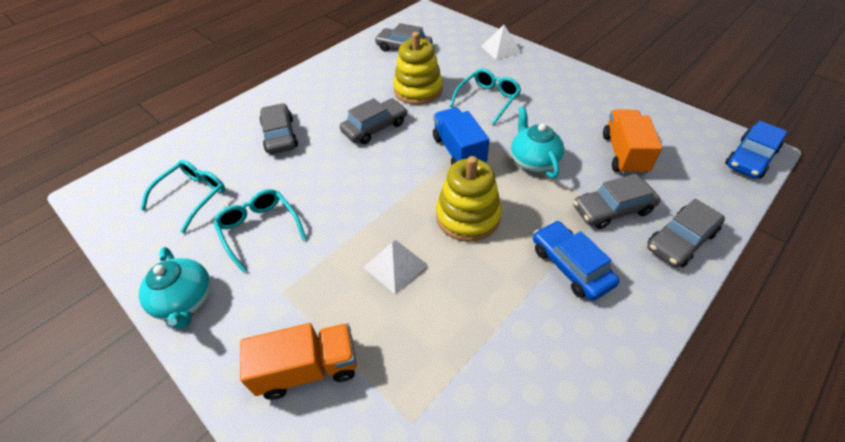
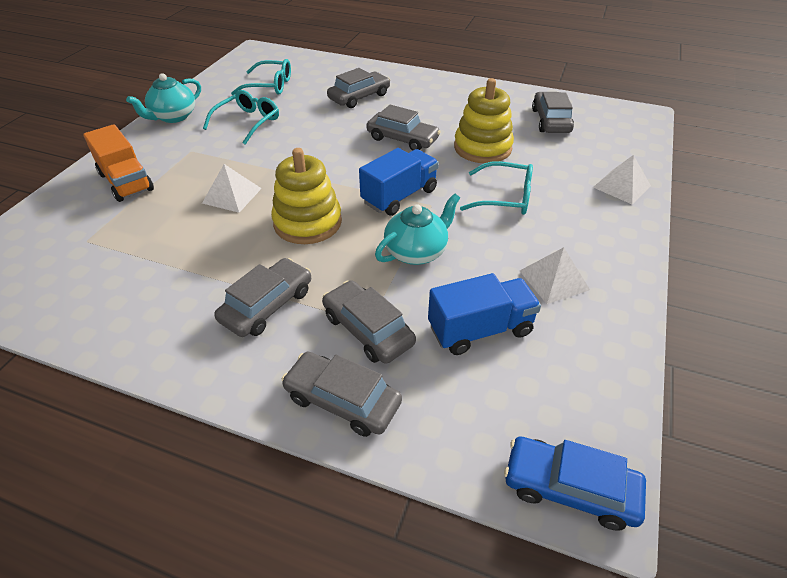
camera: 65 degrees right, 5 degrees down
(570, 266) = (267, 305): blue car -> grey car
(584, 108) = (554, 280): none -> white pyramid
(624, 154) = (480, 329): orange truck -> blue truck

